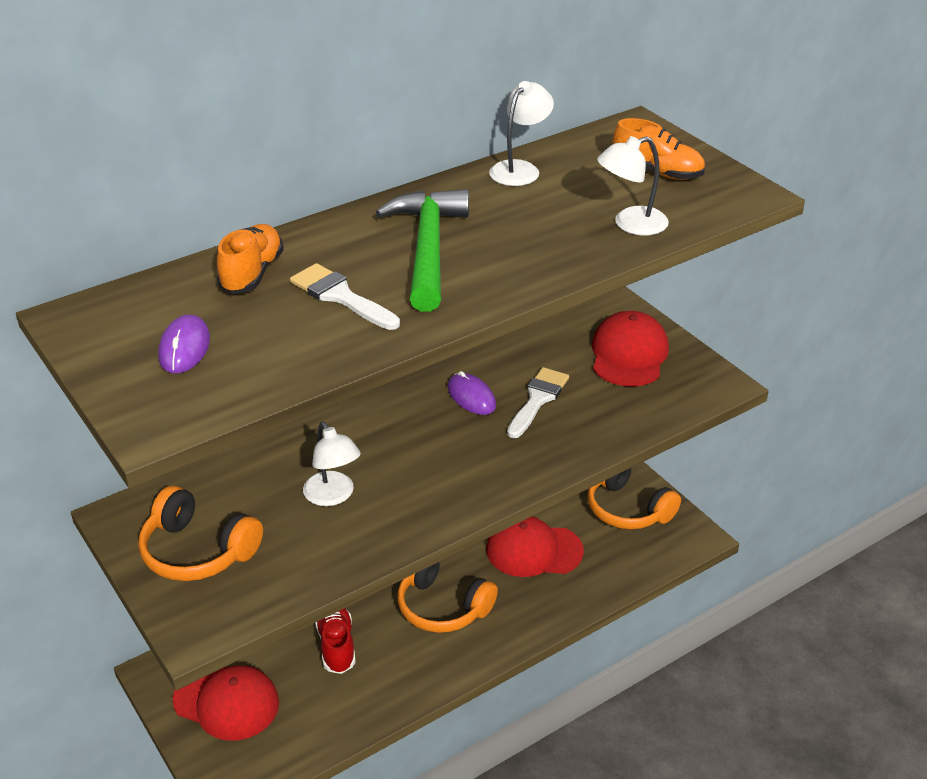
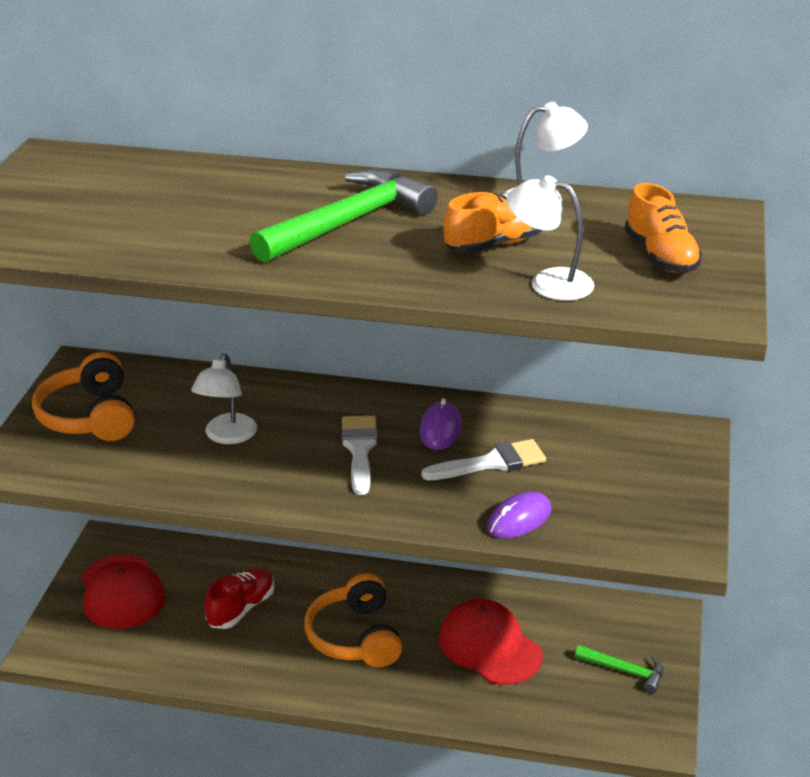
camera: 45 degrees right, 5 degrees down
(184, 348) = (72, 204): purple mouse -> purple mouse (519, 519)
(252, 273) = (200, 180): orange shoe -> orange shoe (494, 244)
(340, 296) = (226, 223): white brush -> white brush (359, 450)
(628, 508) = (625, 671): orange headphones -> green hammer
(629, 354) = (635, 475): red cap -> none

